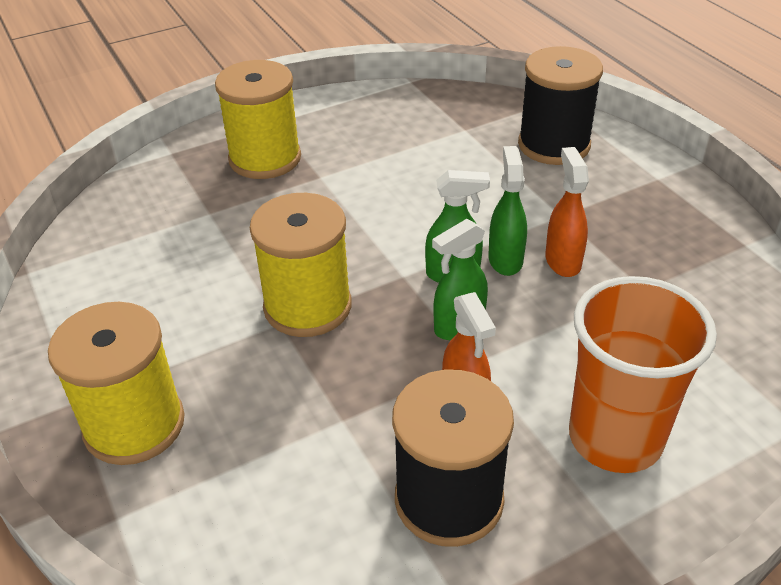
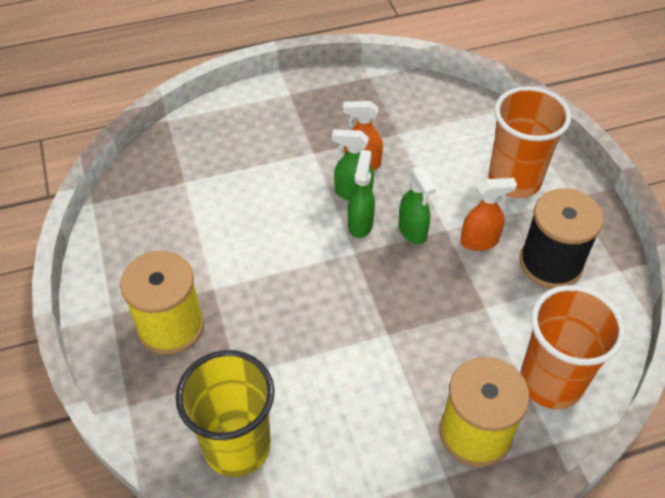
camera: 80 degrees left, 10 degrees up
(123, 227) = (237, 446): none -> yellow cup
(218, 509) = (551, 382): none -> orange cup
(307, 306) = (374, 314): yellow spool -> none
(554, 145) = (229, 135): black spool -> none

